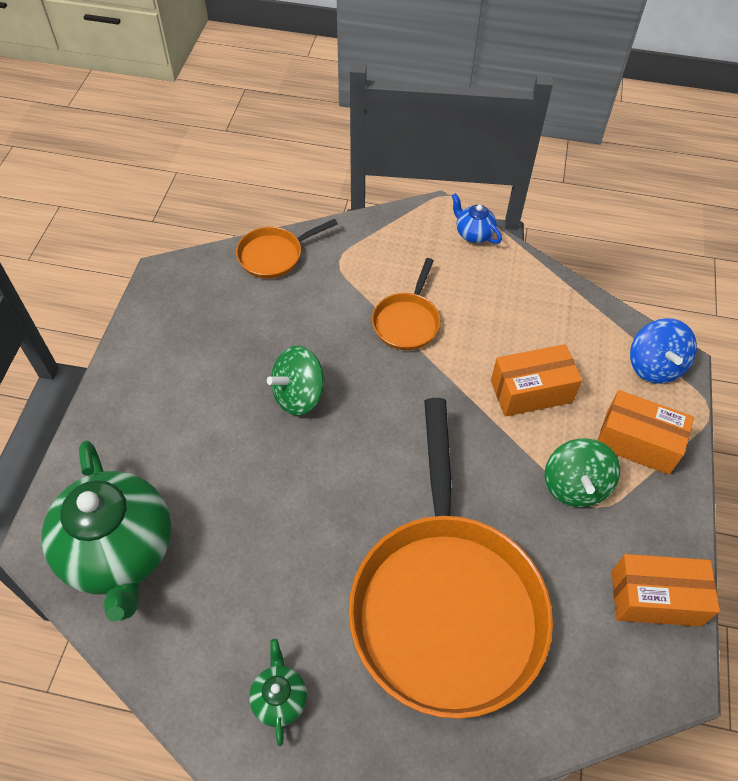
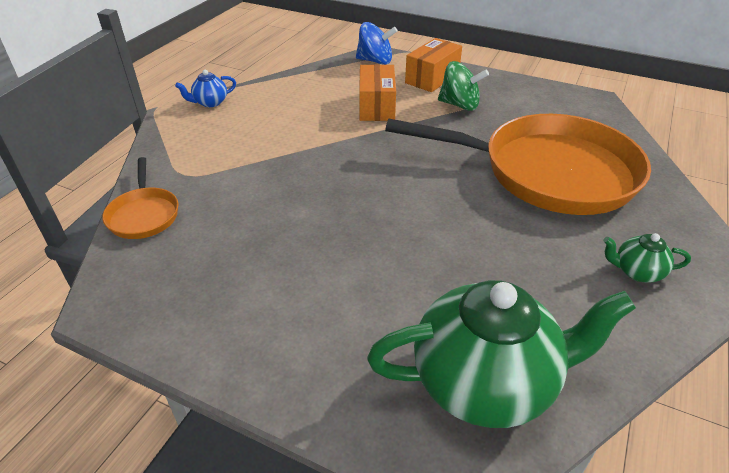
camera: 75 degrees left, 15 degrees down
(298, 395) = (330, 220): green spinning top -> none
(407, 322) = (281, 148): orange pan -> none
(655, 598) = (544, 95): orange box -> none

